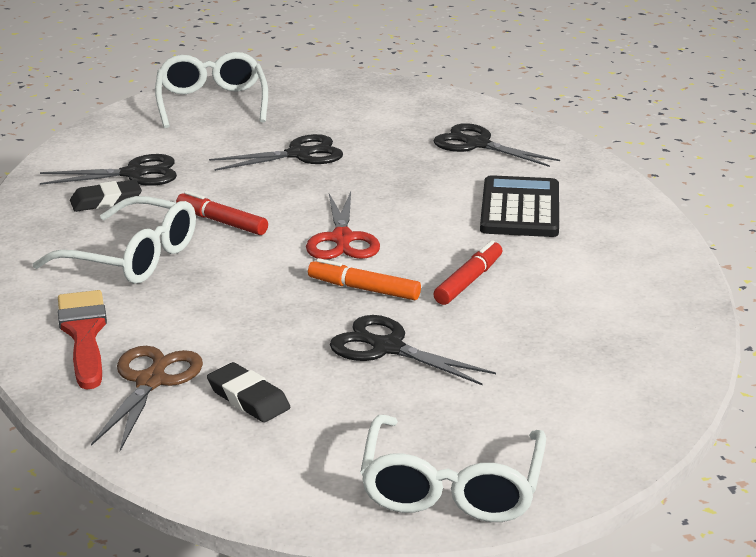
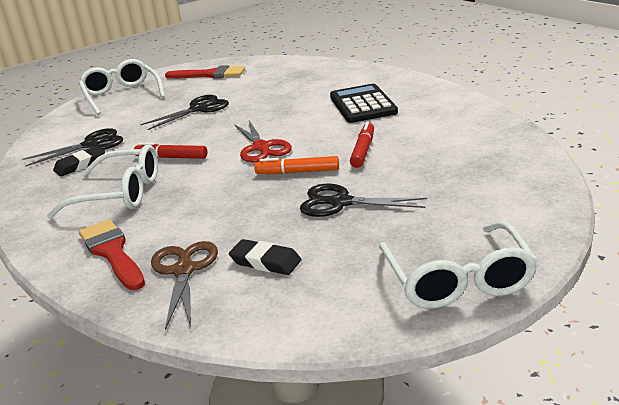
camera: 15 degrees left, 0 degrees up
(347, 99) = (210, 74): none -> red brush
(477, 144) = (308, 79): black scissors -> none

